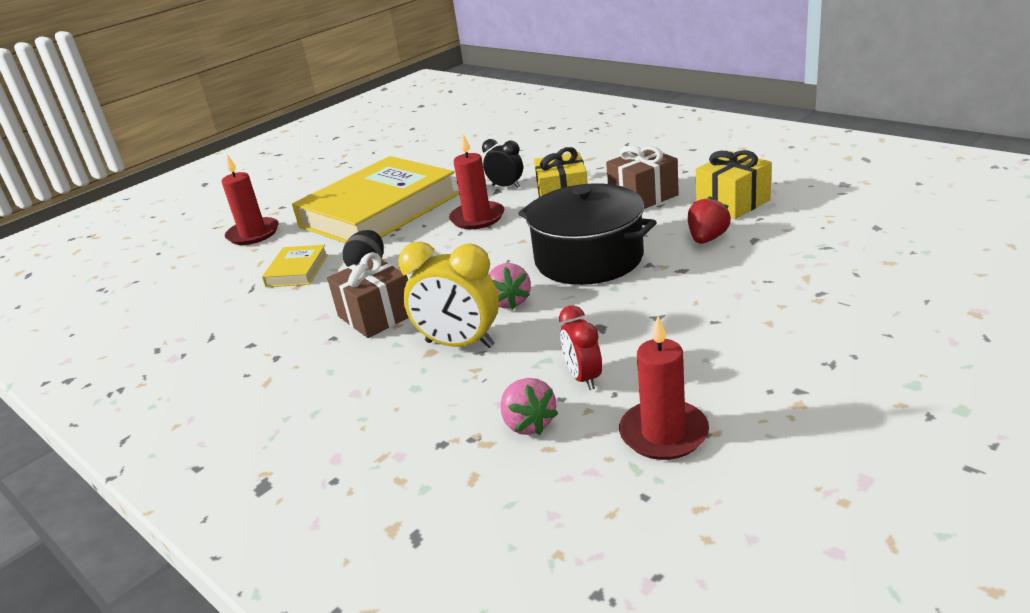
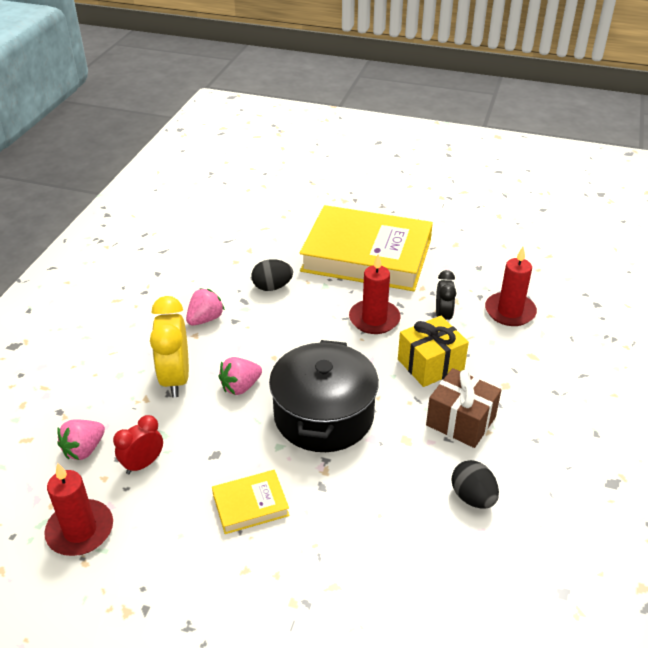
camera: 60 degrees right, 10 degrees up
(253, 234) = (306, 205): red candle -> red candle (510, 311)
(297, 270) = (258, 252): yellow book -> yellow book (250, 505)
(376, 315) = (205, 319): brown gift -> pink strawberry
(707, 239) = (387, 492): red strawberry -> none
(733, 203) = (473, 497): yellow gift -> black egg

